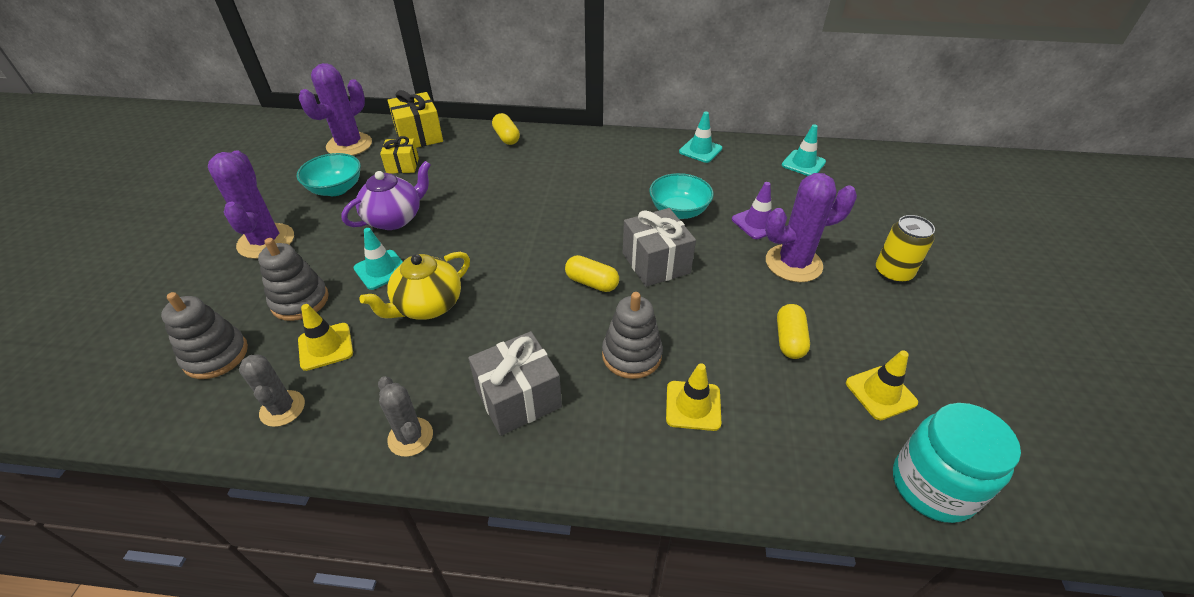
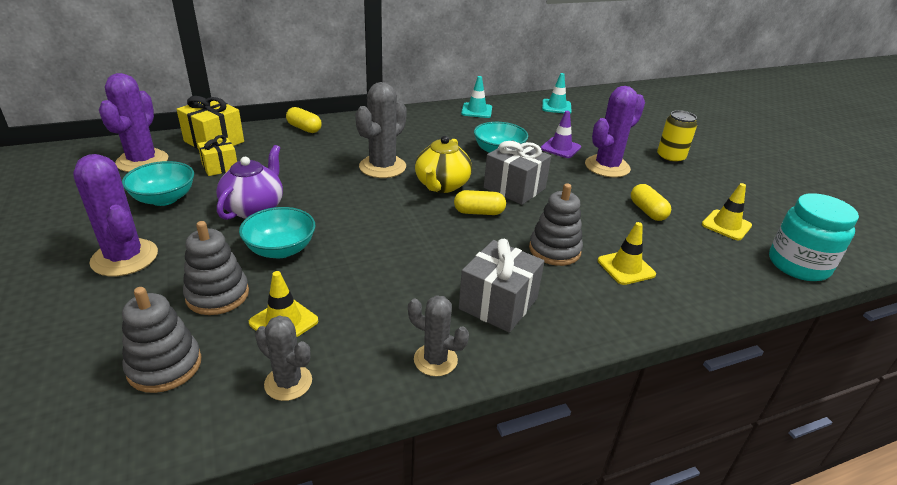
camera: 30 degrees left, 10 degrees down
(381, 270) = (280, 249): turquoise traffic cone -> turquoise bowl
(427, 306) = (354, 264): yellow teapot -> yellow teapot (441, 185)
(542, 201) = (382, 167): none -> grey cactus

